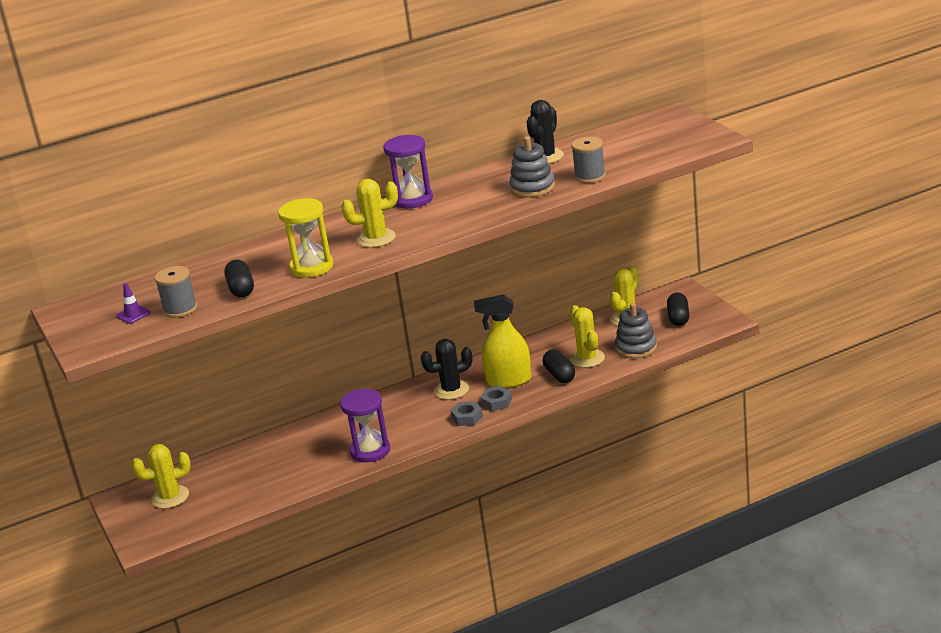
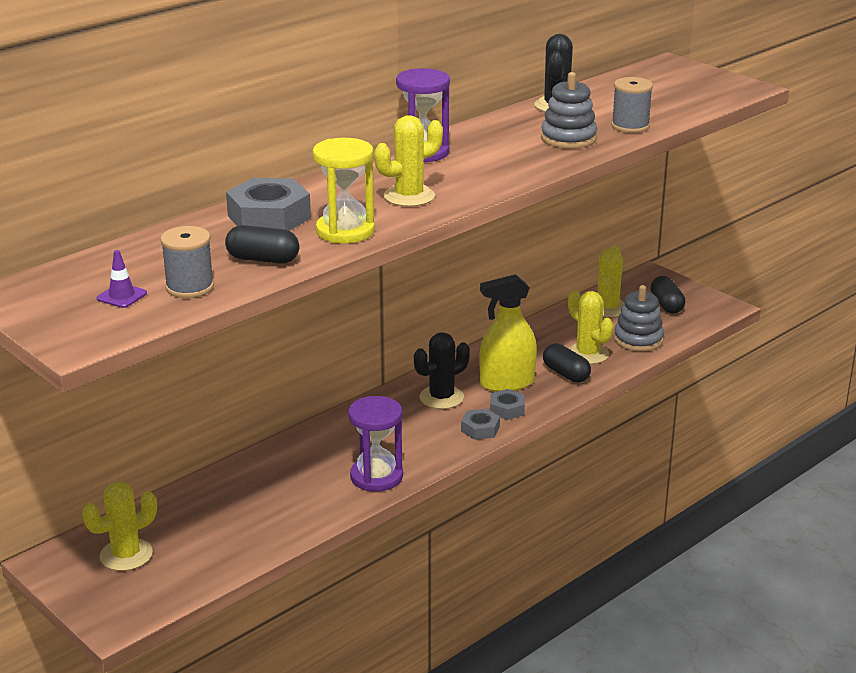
camera: 20 degrees left, 0 degrees up
(241, 289) = (263, 259): black capsule -> black capsule turned 45 degrees counterclockwise
(267, 254) = (269, 217): none -> grey nut

